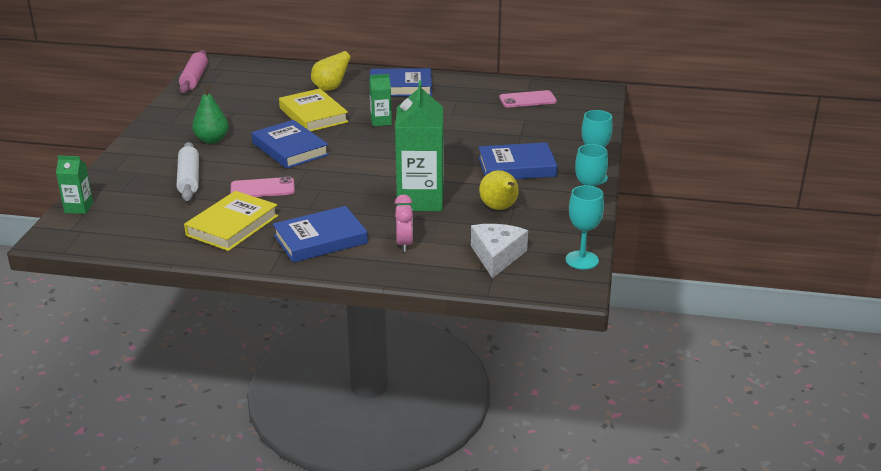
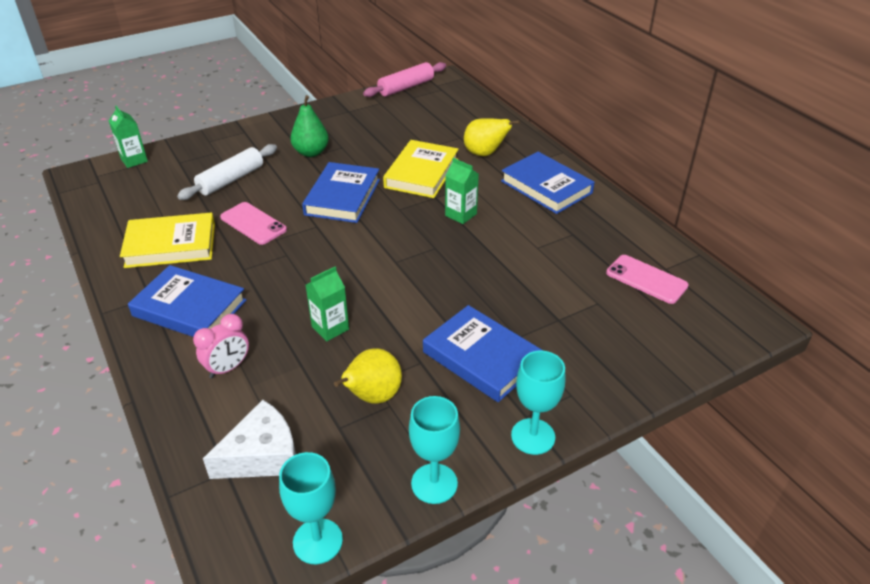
camera: 50 degrees right, 10 degrees up
(420, 200) = (330, 328): green carton -> green carton, size x0.48

